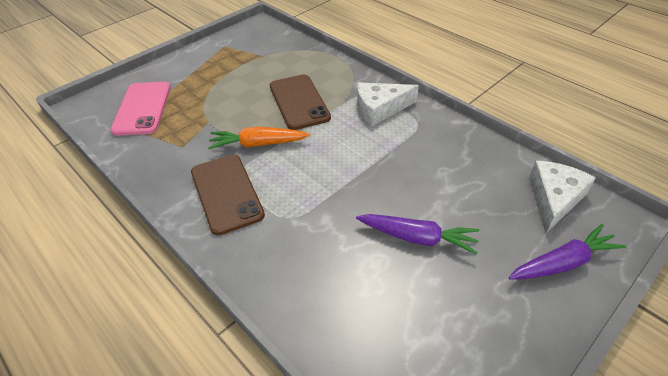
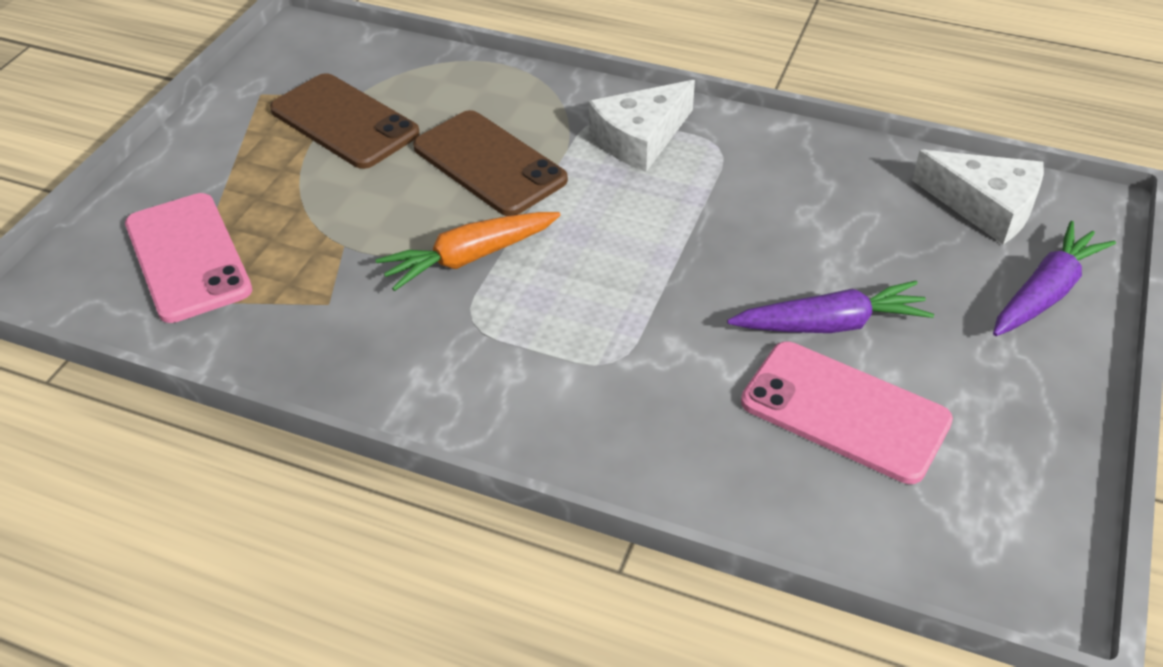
camera: 25 degrees left, 0 degrees up
(226, 193) = (476, 356): brown phone -> brown phone (344, 122)
(393, 291) = (844, 411): none -> pink phone
(554, 199) = (985, 206): white cheese -> white cheese turned 120 degrees clockwise

